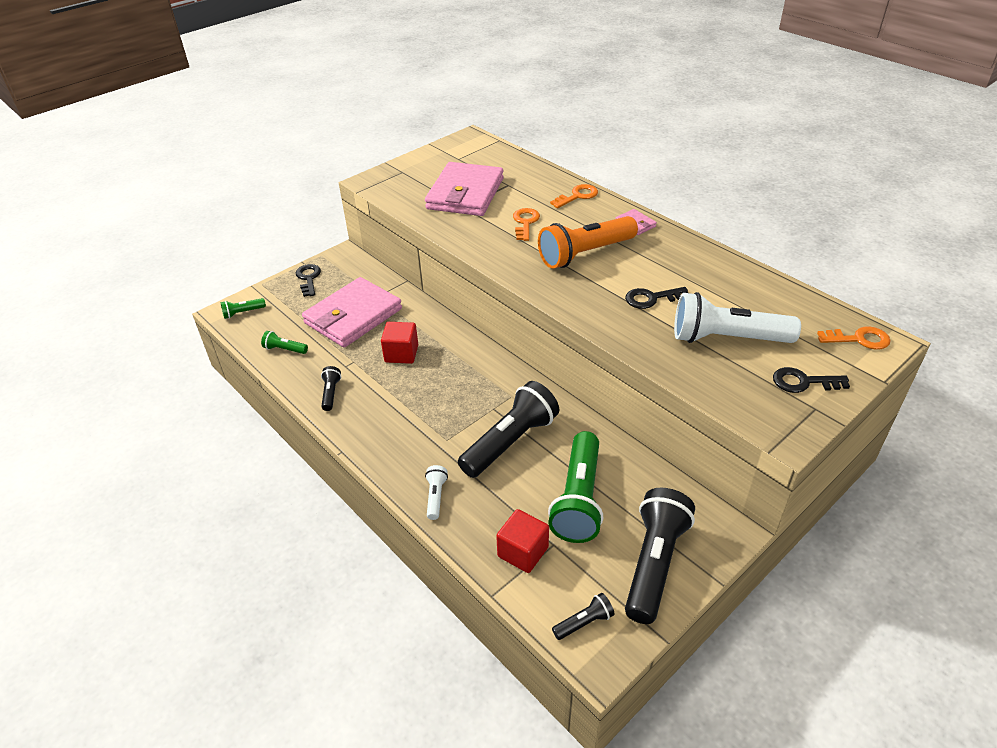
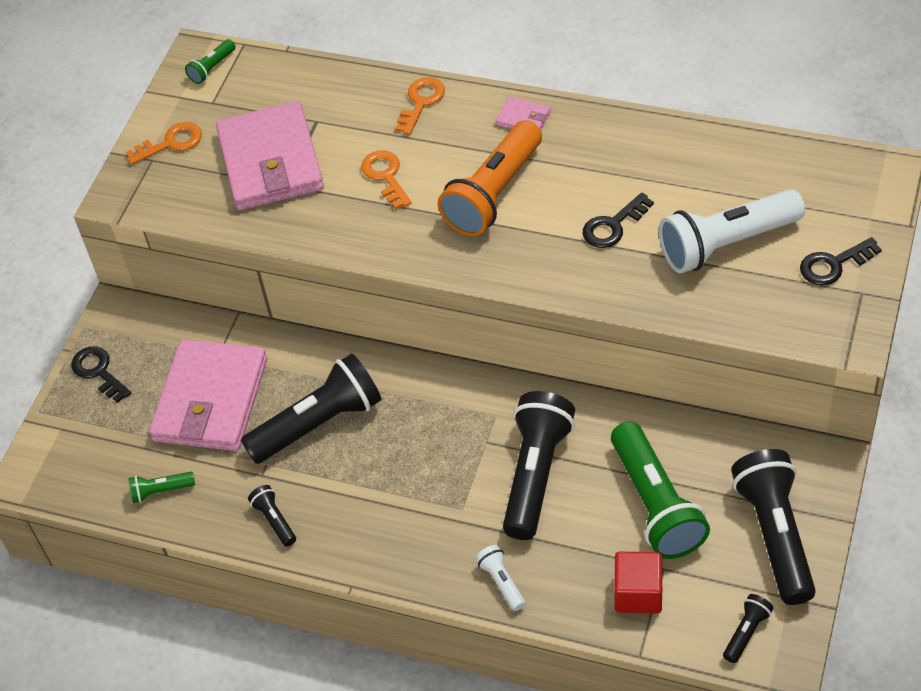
camera: 25 degrees left, 10 degrees up
(243, 313) = (53, 467): green flashlight -> green flashlight (212, 68)
(401, 354) = (318, 423): red cube -> black flashlight
(859, 339) = (860, 180): orange key -> orange key (171, 143)

